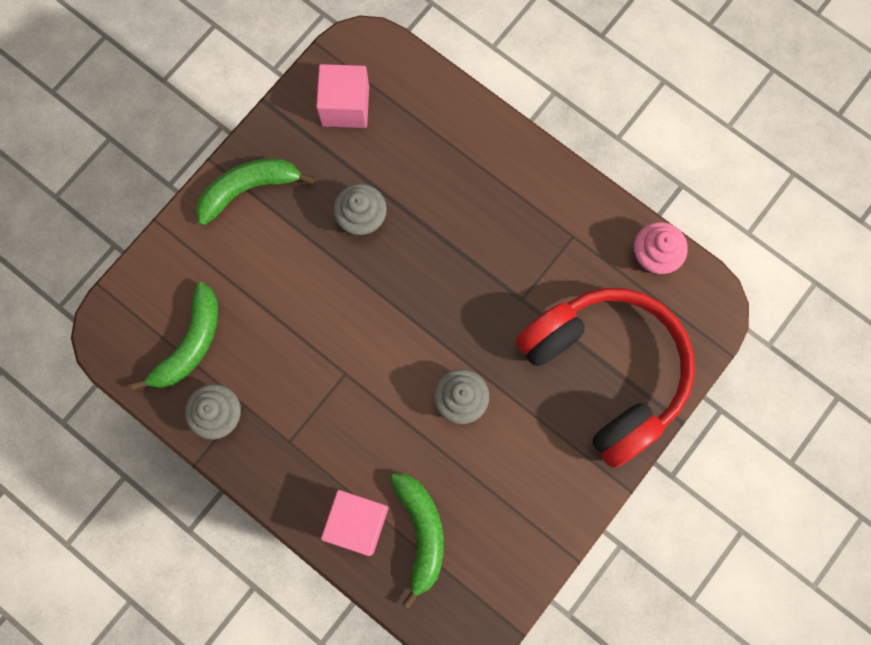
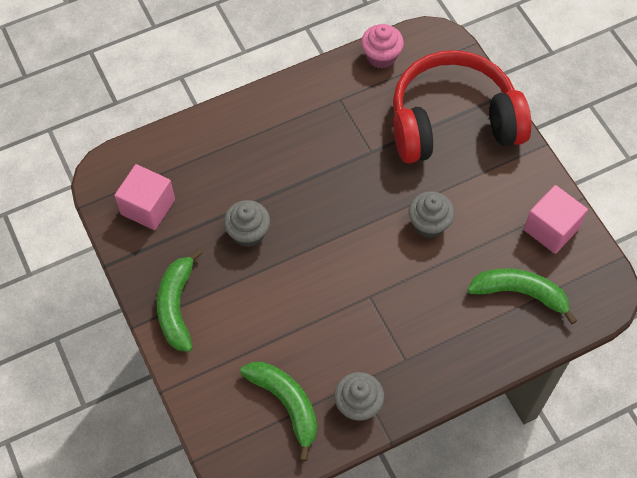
camera: 65 degrees left, 15 degrees down
(357, 522) = (493, 335): pink cube -> pink cube (551, 229)

